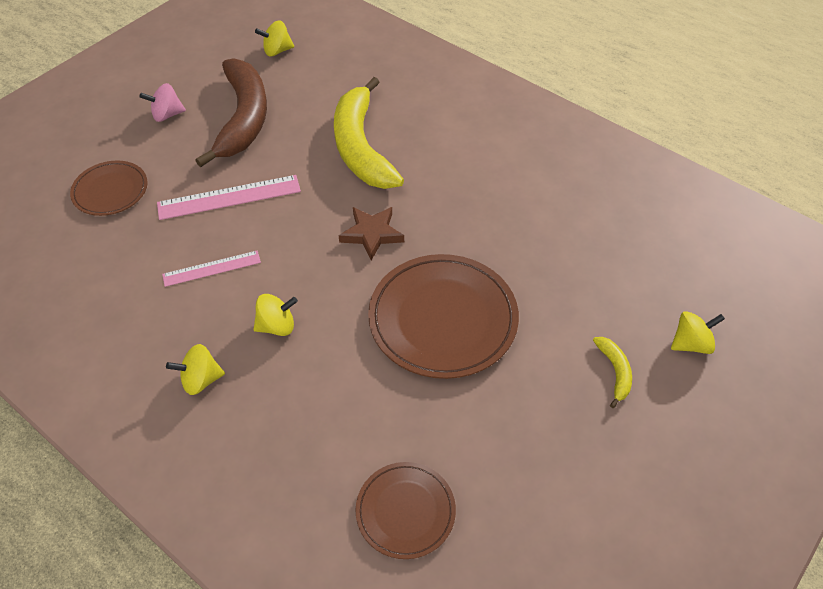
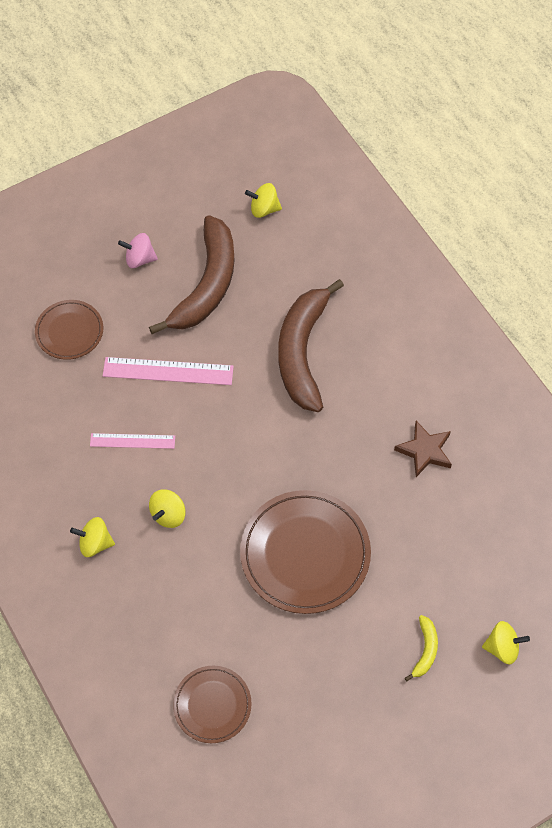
camera: 20 degrees right, 10 degrees up
(277, 326) = (168, 514): yellow spinning top -> yellow spinning top turned 120 degrees clockwise
(361, 147) = (302, 352): yellow banana -> brown banana
(372, 234) = (277, 450): brown star -> brown star (425, 451)

